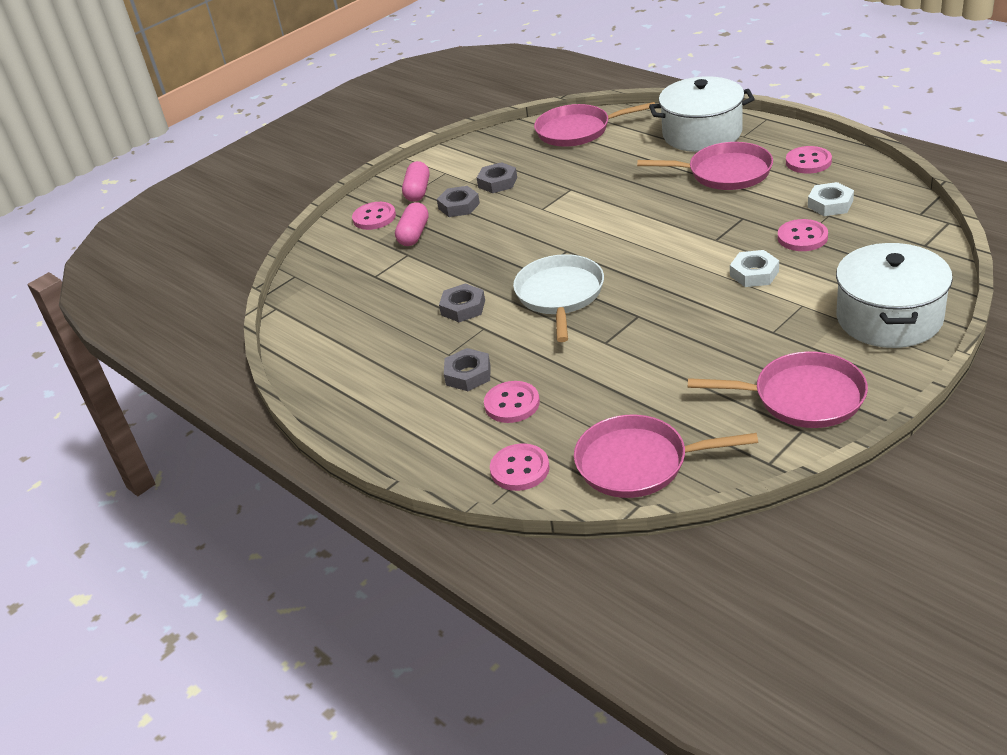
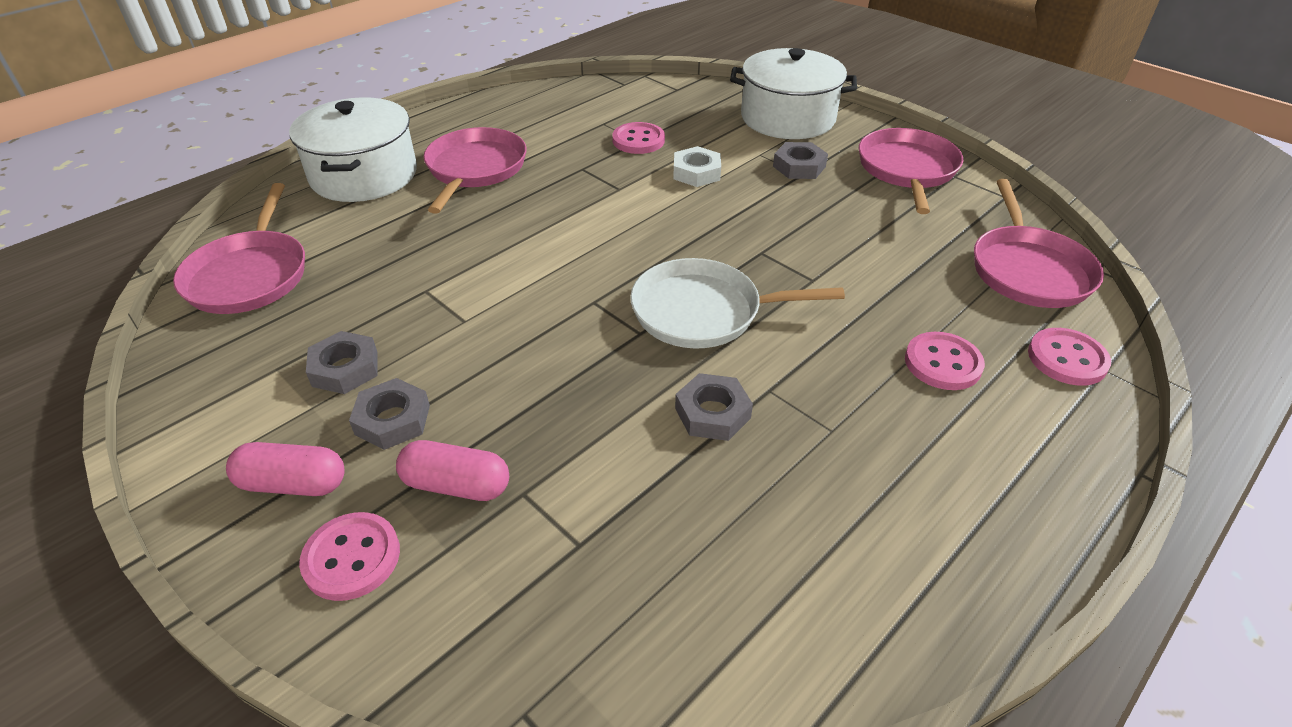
camera: 95 degrees left, 5 degrees up
(468, 374) = (882, 407): grey nut -> grey nut (799, 166)
(808, 162) = (489, 121): pink button -> none
(830, 204) = (583, 120): white nut -> none

